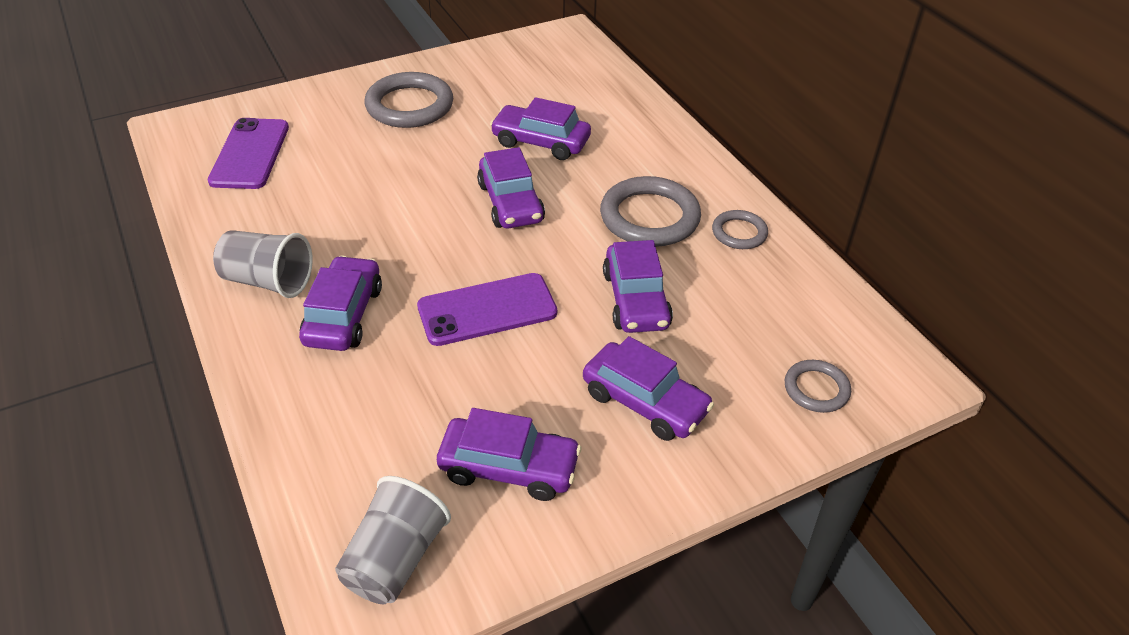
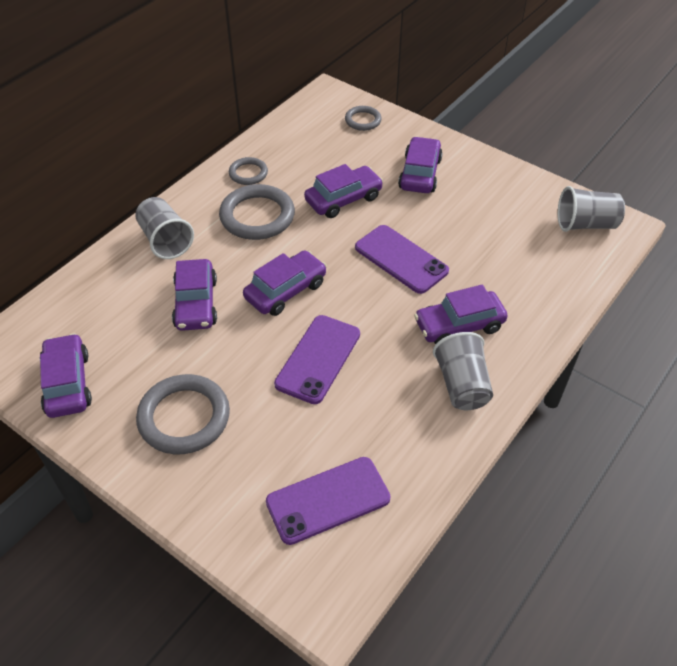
camera: 115 degrees left, 5 degrees up
(399, 195) = (318, 359): none -> purple phone
(509, 467) = (503, 207): purple car -> purple car (67, 383)
(651, 144) = (165, 240): none -> grey cup

